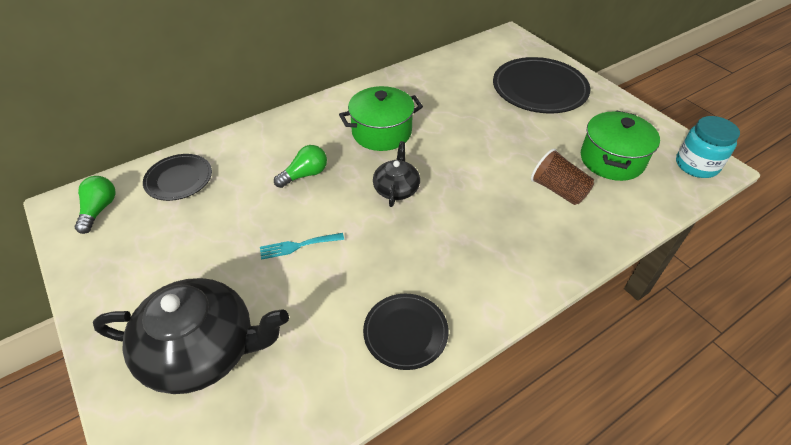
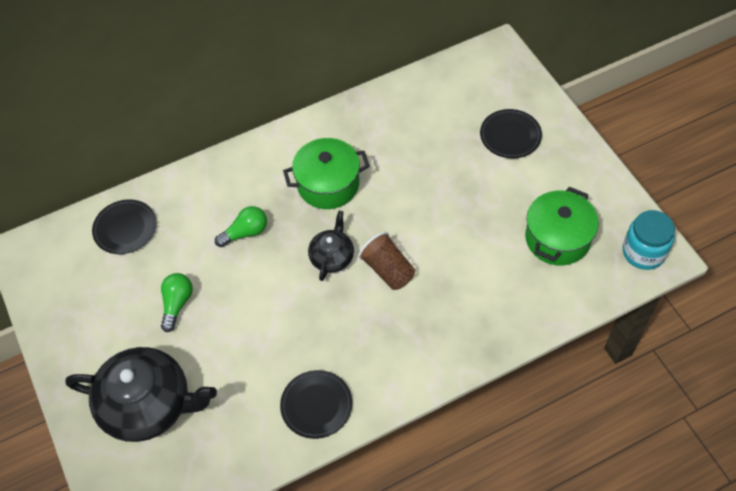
camera: 10 degrees right, 10 degrees up
(99, 210) = (54, 258): green light bulb -> green light bulb (177, 304)
(298, 246) = (232, 313): turquoise fork -> none
(539, 89) = (510, 135): black plate -> black plate, size x0.58
(558, 190) = (491, 271): brown cup -> brown cup (388, 270)

